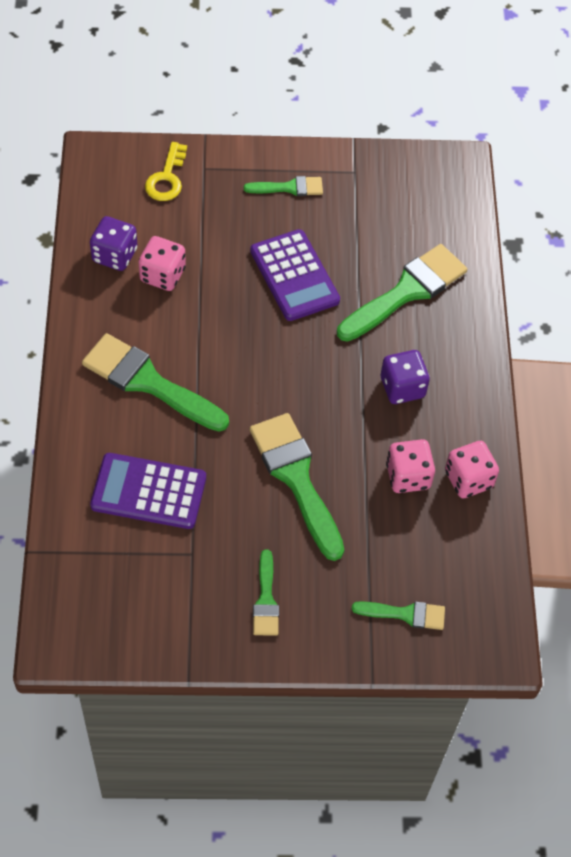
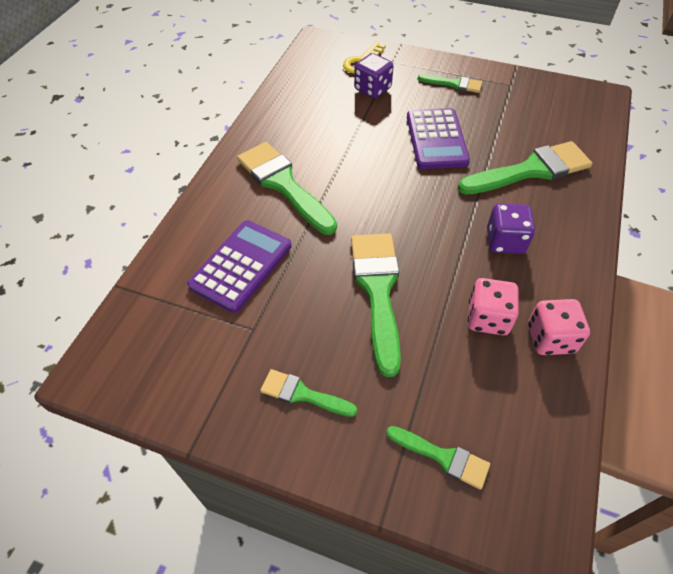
camera: 25 degrees right, 5 degrees down
(115, 255) = (301, 98): purple dice -> purple dice (372, 89)
(148, 492) = (241, 266): purple calculator -> purple calculator turned 90 degrees clockwise
(162, 275) = (330, 117): pink dice -> none
(266, 600) = (302, 394): green brush -> green brush turned 90 degrees clockwise

